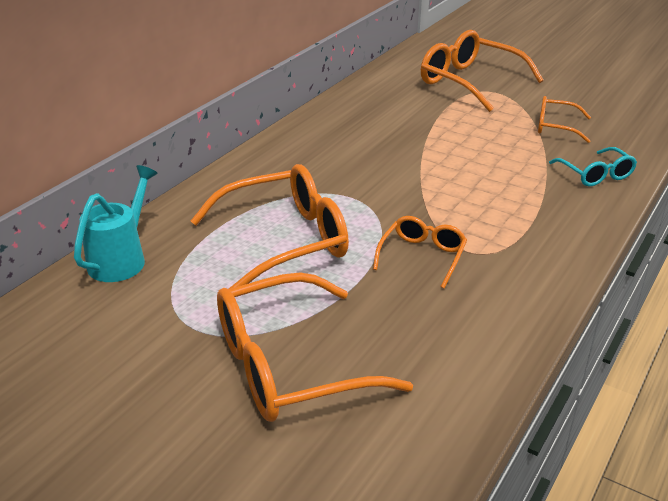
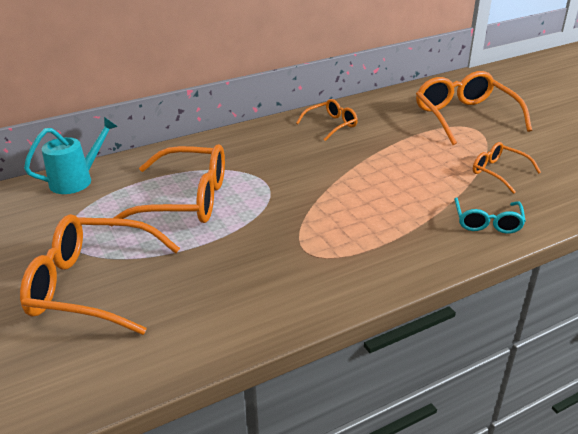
camera: 30 degrees right, 0 degrees up
(422, 256) = (266, 242): orange glasses -> orange glasses (331, 125)

